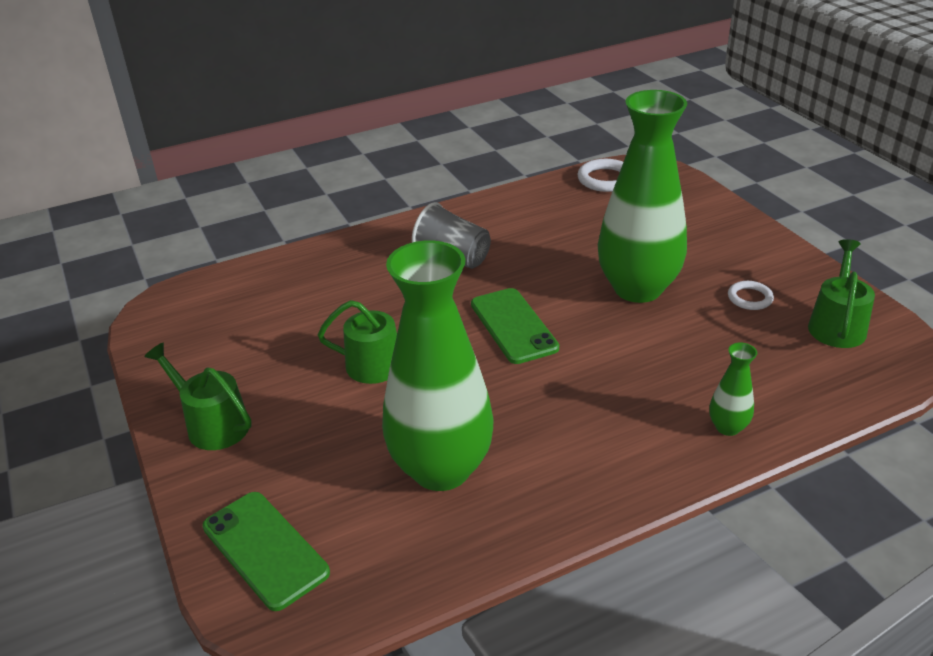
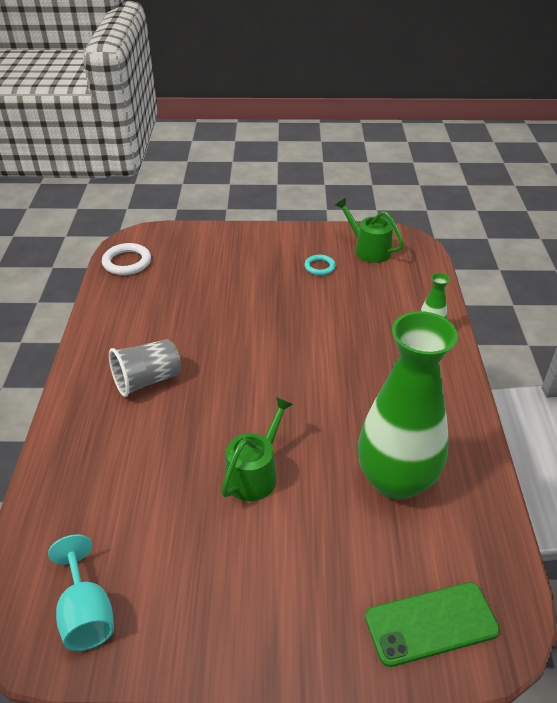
camera: 65 degrees left, 5 degrees up
(186, 330) = (86, 614): none -> turquoise goblet
(212, 424) = (253, 625): green watering can -> none
(513, 326) = (264, 381): green phone -> none
(637, 288) = (271, 305): green vase -> none
(750, 298) = (319, 267): white ring -> turquoise ring

